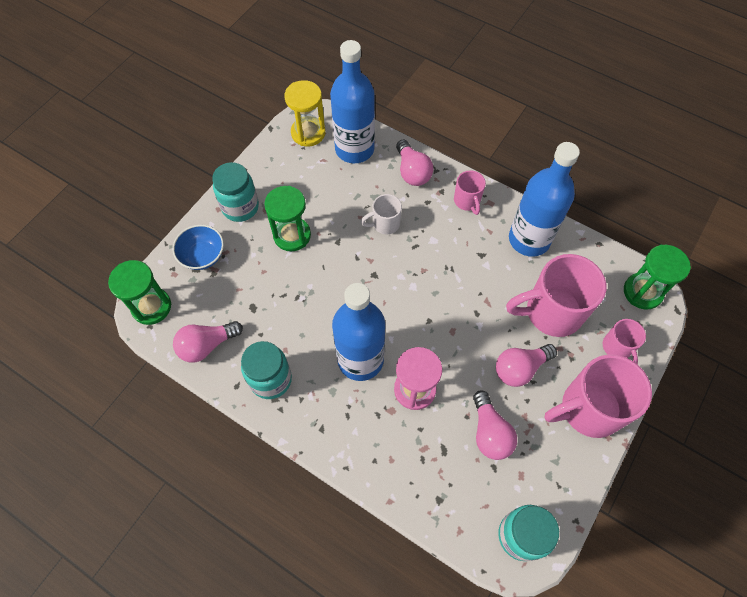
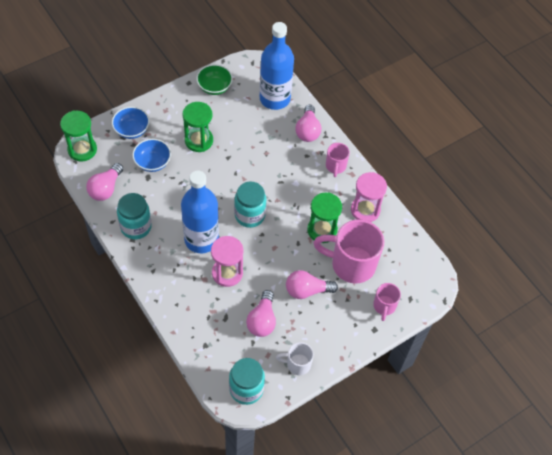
camera: 20 degrees right, 5 degrees down
(207, 345) = (106, 188): pink light bulb -> pink light bulb turned 60 degrees counterclockwise
(240, 207) = (173, 108): turquoise jar -> turquoise jar (250, 215)
(249, 286) = (152, 162): none -> blue bowl
(277, 163) = (214, 87): none -> green bowl
(308, 133) = (248, 74): yellow hourglass -> none
(385, 224) = (267, 158): white mug -> white mug (297, 364)
(529, 239) = (365, 210): blue bottle -> pink hourglass
(588, 409) = (338, 335): pink mug -> none
(642, 292) = (426, 278): green hourglass -> green hourglass (322, 230)

